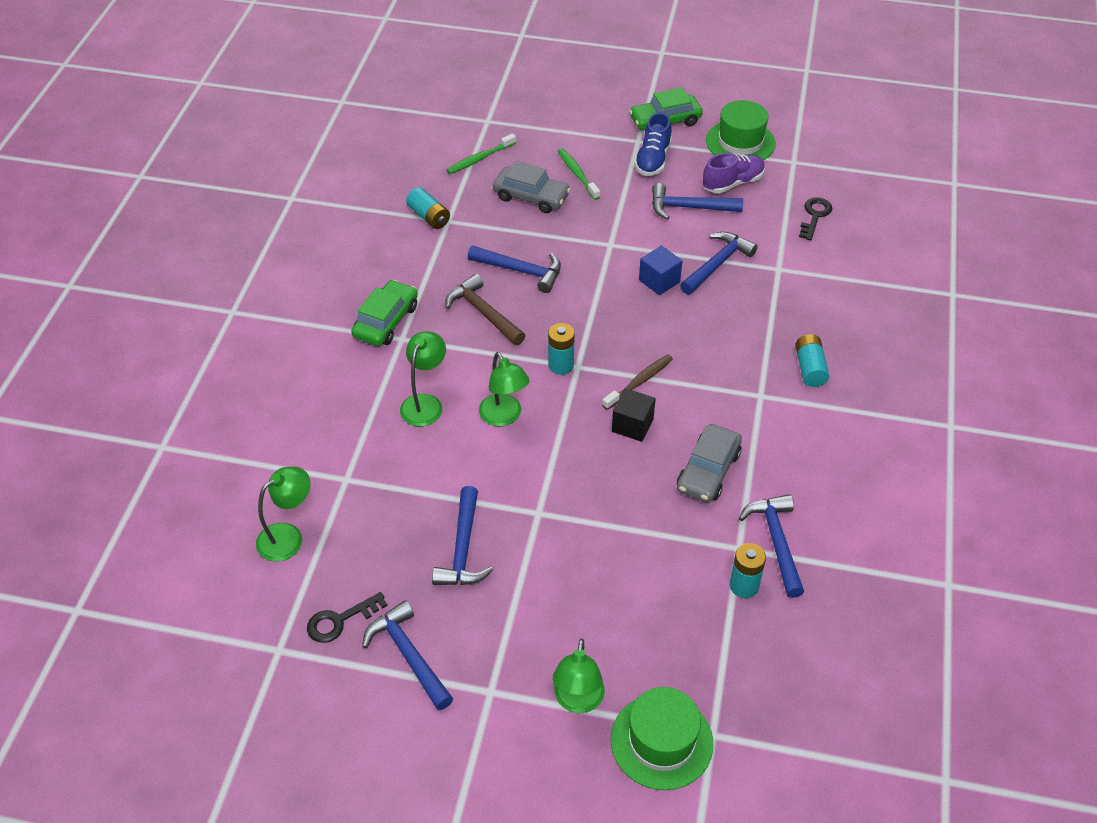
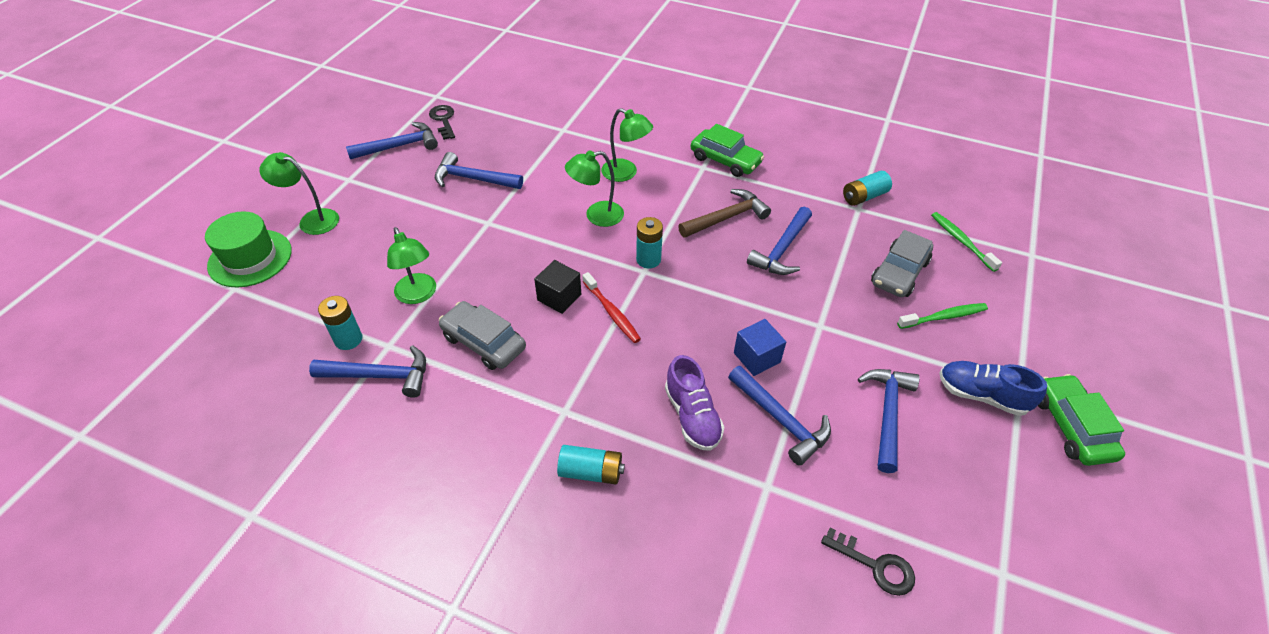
camera: 100 degrees right, 0 degrees up
(288, 536) = (523, 103): green lamp -> green lamp (418, 295)
(639, 382) = (612, 312): brown toothbrush -> red toothbrush
(732, 183) = (942, 476): purple shoe -> purple shoe (692, 416)
(740, 142) = (1040, 510): green hat -> none

